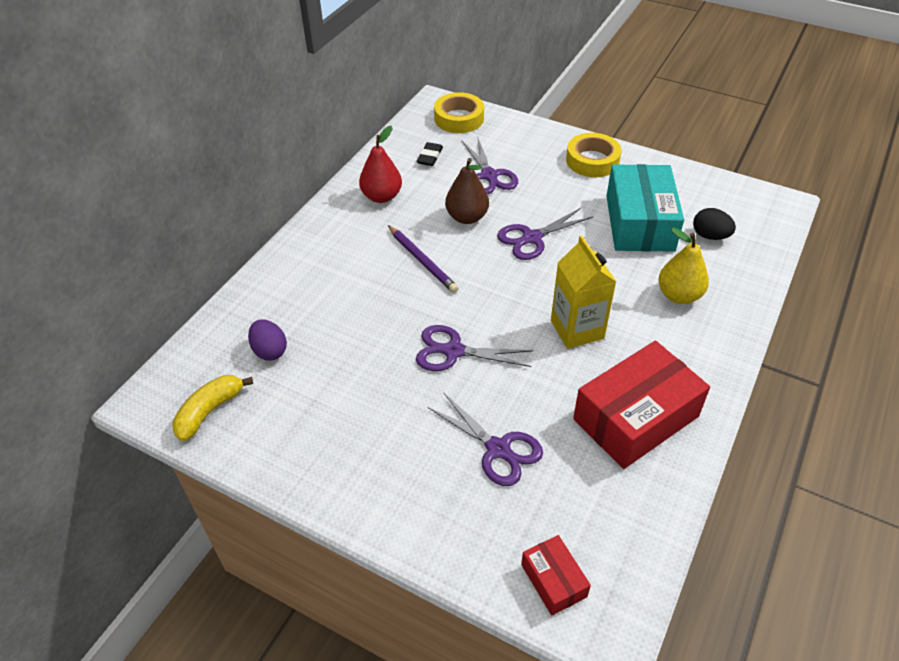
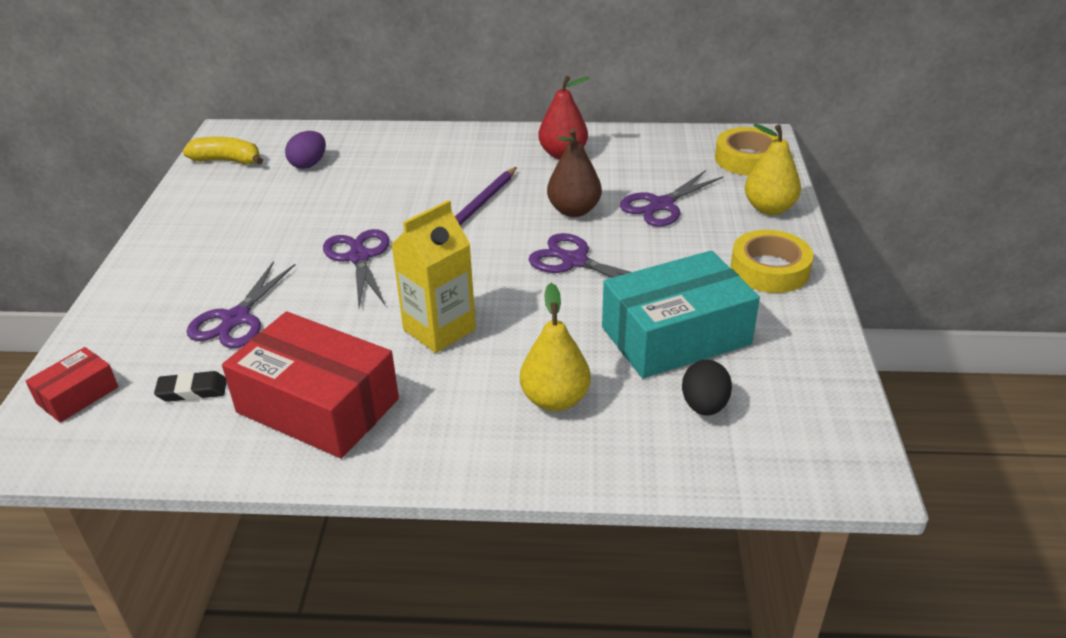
camera: 65 degrees right, 10 degrees down
(430, 157) = (657, 161): black eraser -> black eraser (192, 390)
(525, 134) = (769, 208): none -> yellow pear

